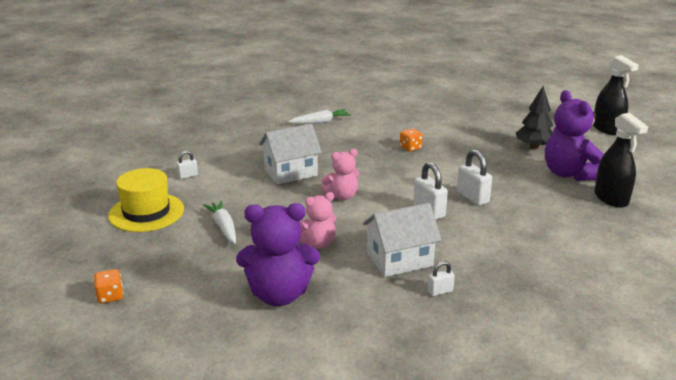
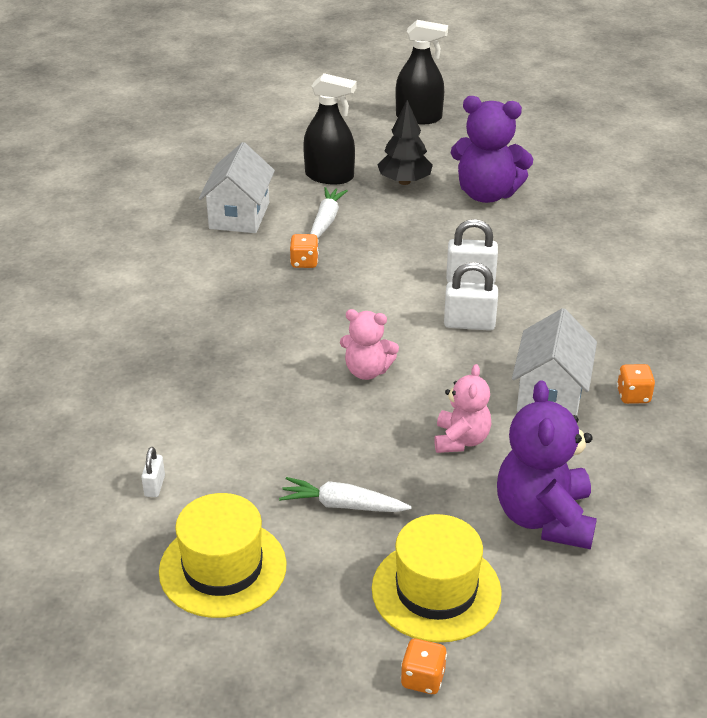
camera: 55 degrees left, 10 degrees up
(182, 278) = (436, 590): none -> yellow hat
(279, 294) = (544, 518): purple teddy bear -> purple teddy bear turned 150 degrees clockwise
(290, 172) = (256, 385): white house -> white house (239, 215)
(321, 122) = (138, 296): white carrot -> white carrot (326, 220)
(342, 196) = (367, 371): pink teddy bear -> pink teddy bear turned 90 degrees clockwise
(440, 291) = (633, 396): white padlock -> orange dice
(611, 198) = (560, 199): black spray bottle -> black spray bottle (329, 176)

